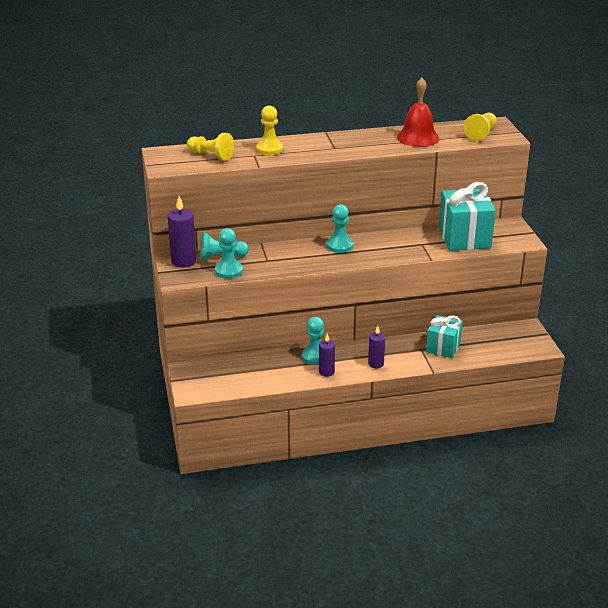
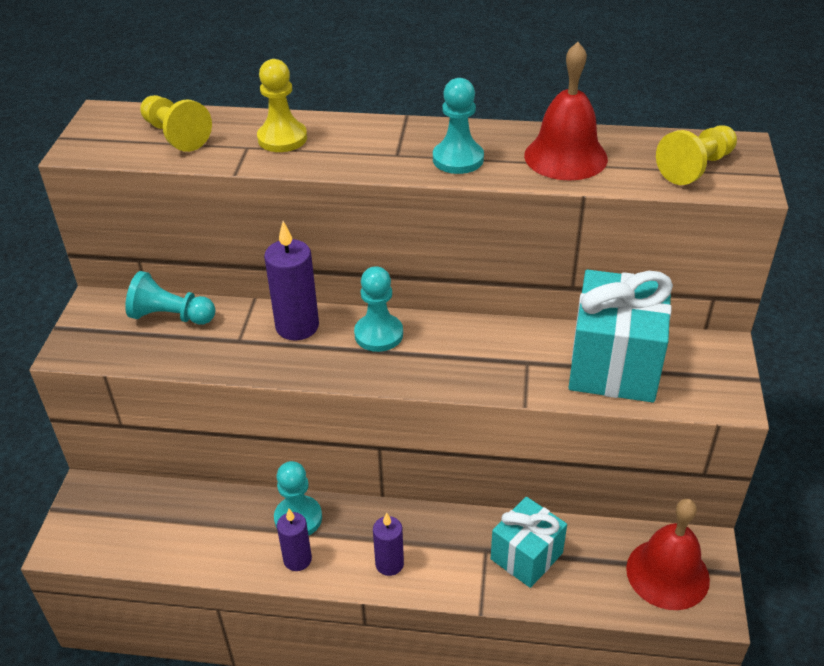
camera: 20 degrees right, 10 degrees up
(183, 261) = (107, 313): purple candle -> purple candle (297, 326)
(228, 271) = (161, 351): turquoise pawn -> turquoise pawn (458, 159)
(515, 340) = (667, 573): none -> red bell

